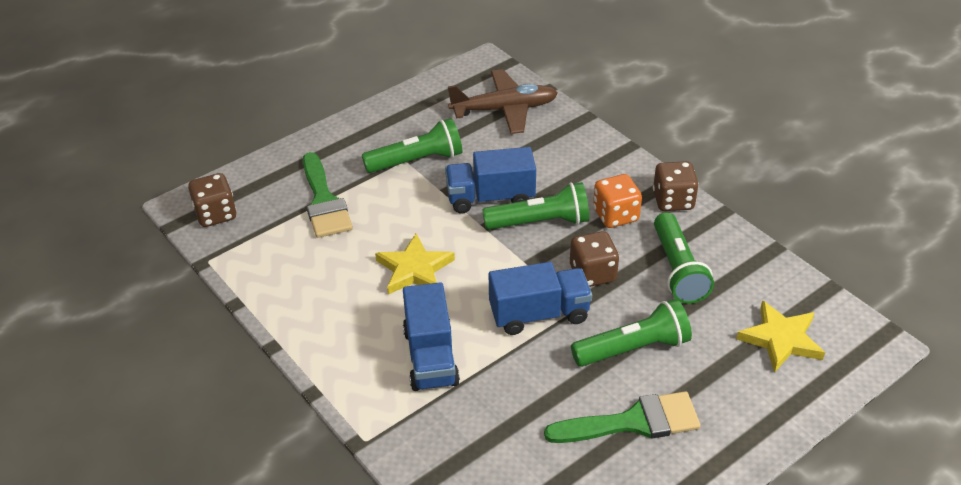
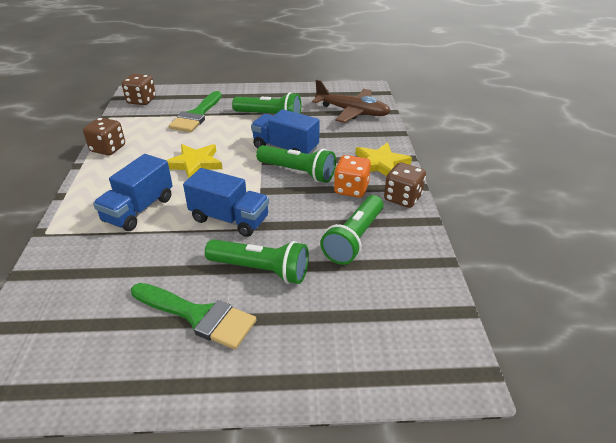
camera: 35 degrees right, 5 degrees down
(592, 274) = (293, 213): brown dice -> brown dice (108, 149)
(781, 339) = (378, 325): yellow star -> yellow star (380, 163)

